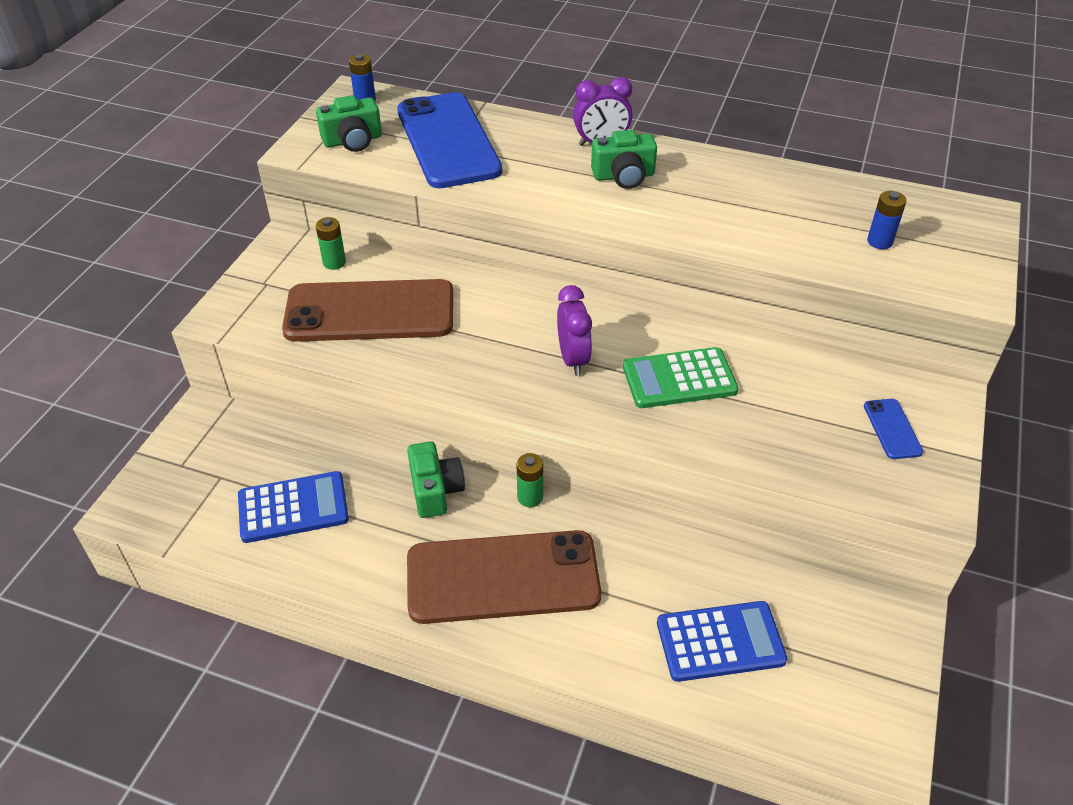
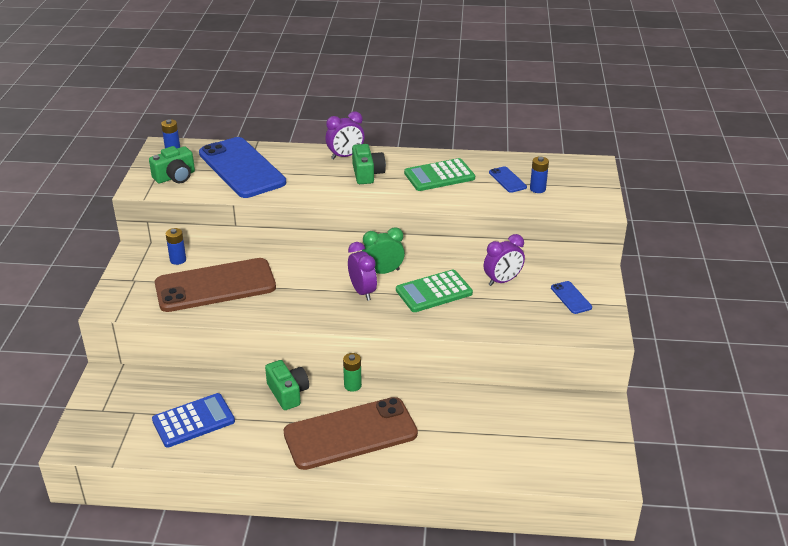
camera: 15 degrees left, 10 degrees down
(334, 262) = (178, 260): green battery -> blue battery
(613, 332) = (383, 272): none -> green clock
(624, 176) = (367, 174): green camera -> green camera turned 75 degrees counterclockwise
(720, 641) = (498, 441): blue calculator -> none
(731, 196) = (439, 176): none -> green calculator
(790, 379) = (502, 281): none -> purple clock
(835, 218) = (507, 180): none -> blue phone

